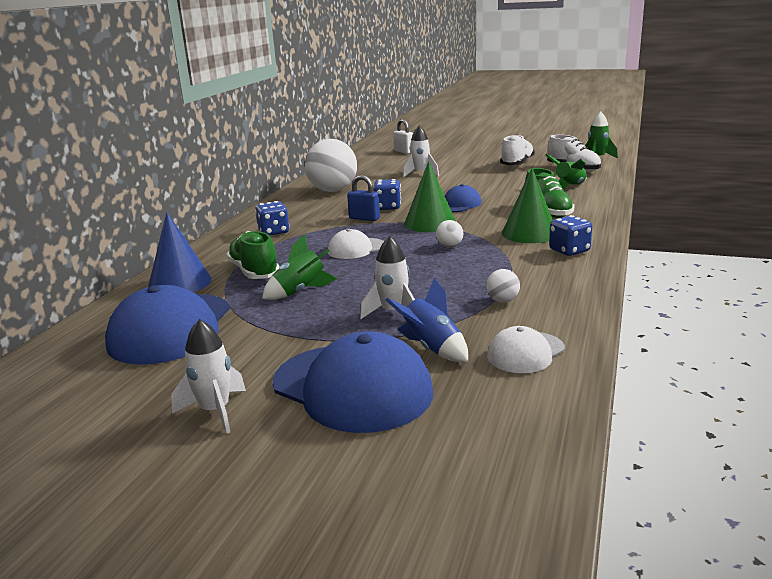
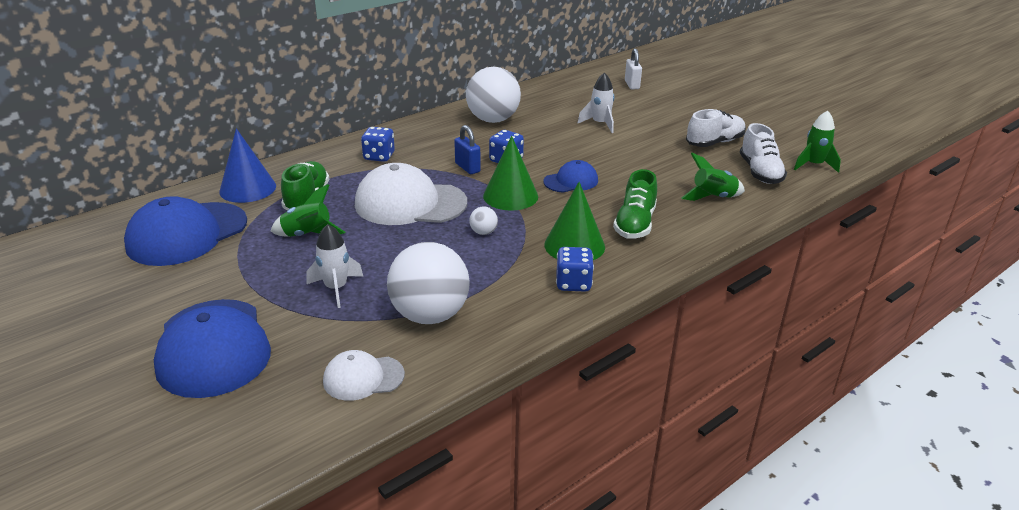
camera: 30 degrees right, 10 degrees up
(215, 411) = (118, 324): white rocket -> none
(356, 249) = (410, 203): white cap -> white cap, size x1.89
(431, 348) = (309, 338): blue rocket -> none
(502, 300) = (430, 315): white ball -> white ball, size x2.44

